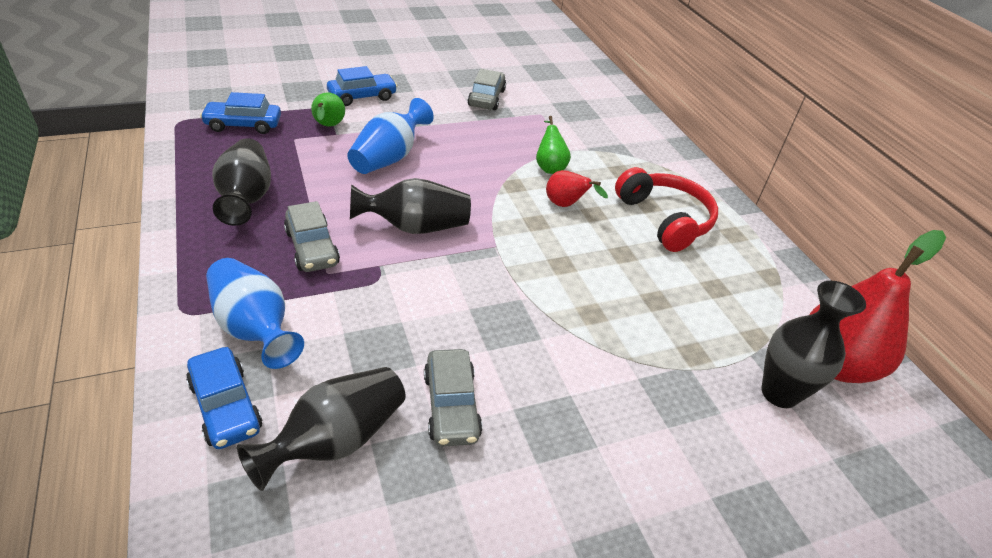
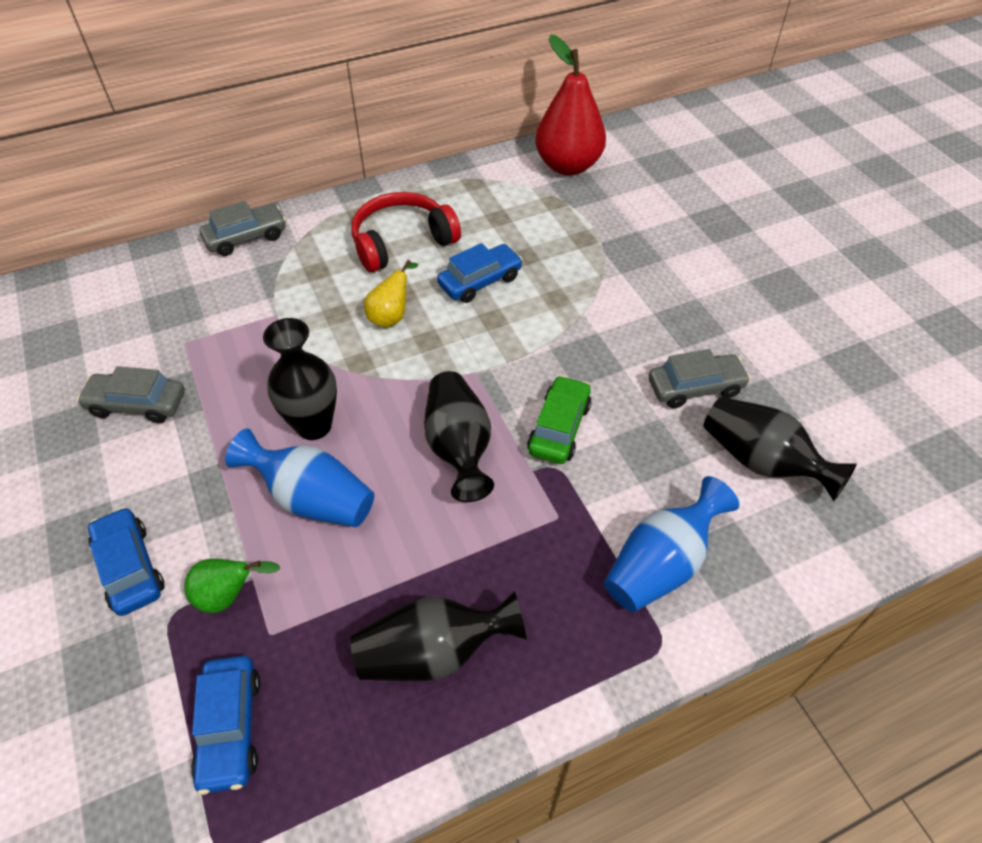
camera: 90 degrees left, 10 degrees up
(226, 406) = (762, 556): blue car -> blue car (480, 281)
(312, 248) = (520, 543): grey car -> grey car (246, 238)
(421, 288) = (559, 428): none -> green car
(549, 167) = (315, 331): green pear -> none
(566, 205) = (391, 316): red pear -> yellow pear
(779, 393) = (608, 198): black vase -> black vase (314, 425)

